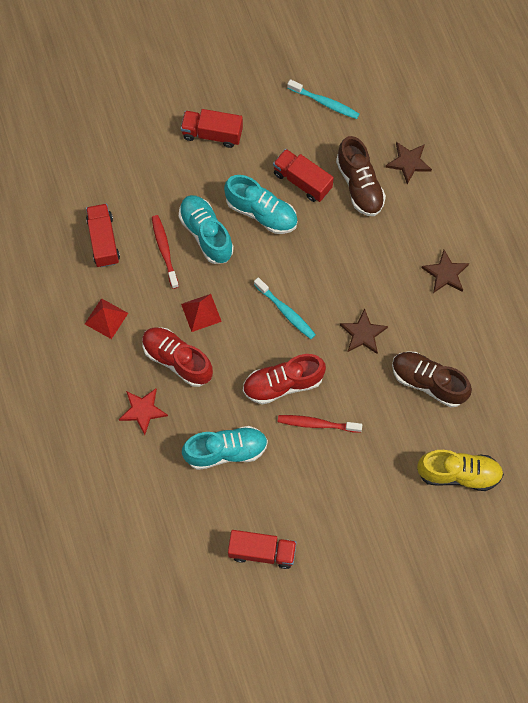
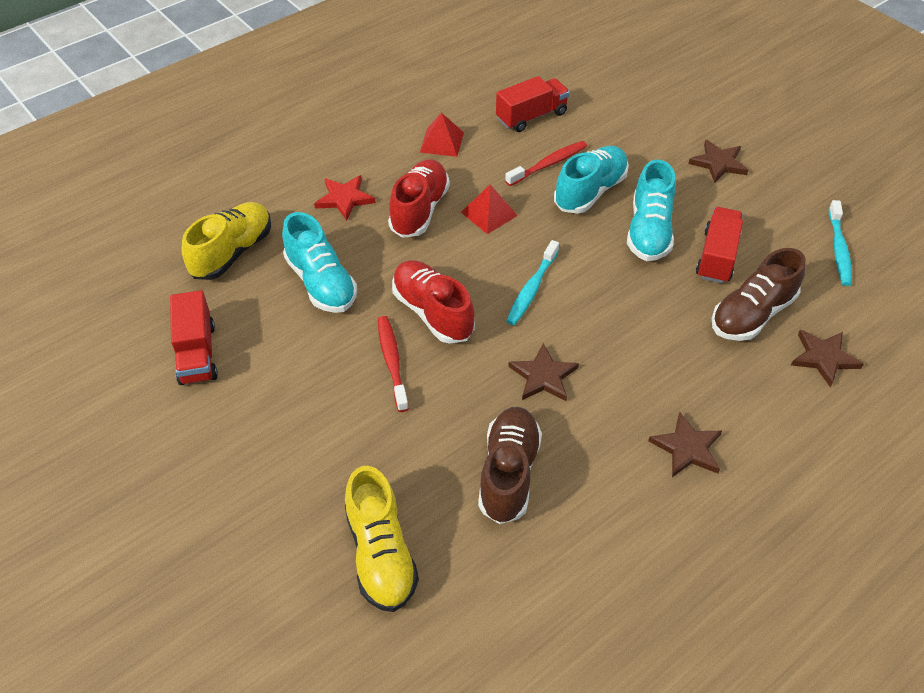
camera: 70 degrees right, 20 degrees down
(169, 507) = (232, 252): none -> yellow shoe
(212, 134) = (718, 163): red truck -> brown star

